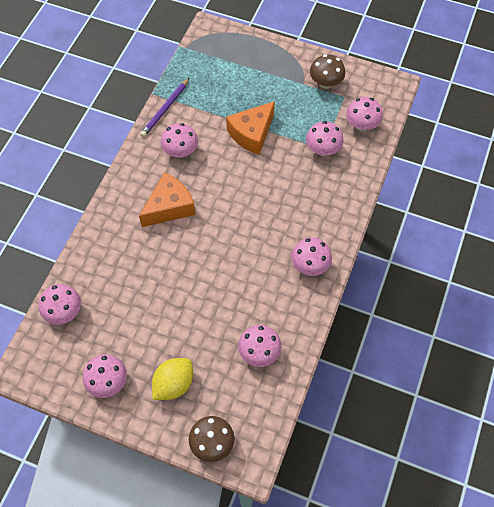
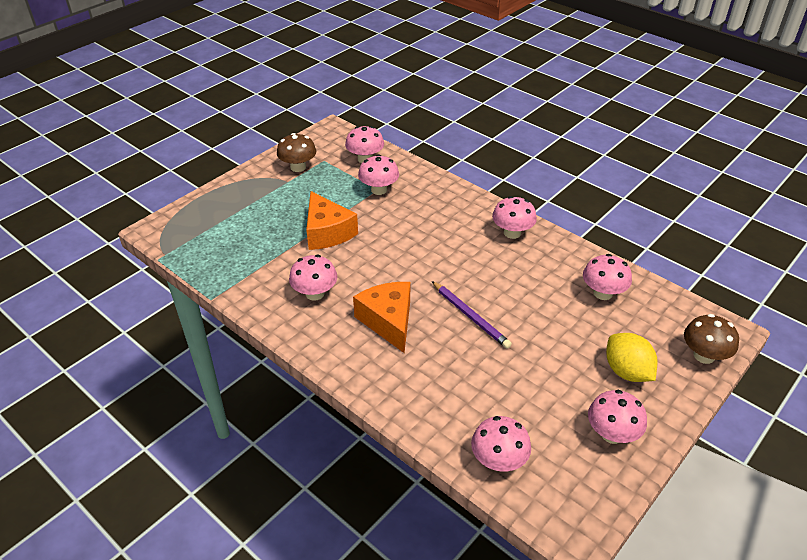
camera: 70 degrees left, 20 degrees down
(165, 109) = (244, 292): purple pencil -> purple pencil (470, 316)

